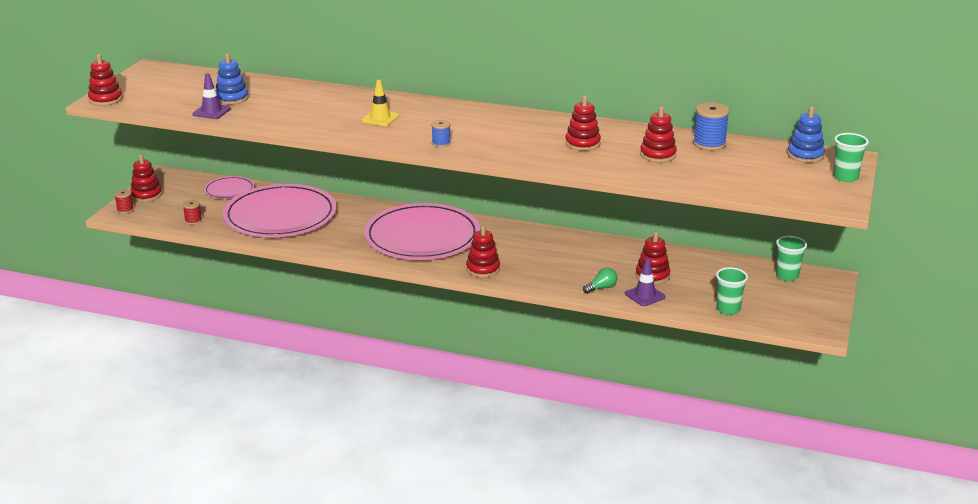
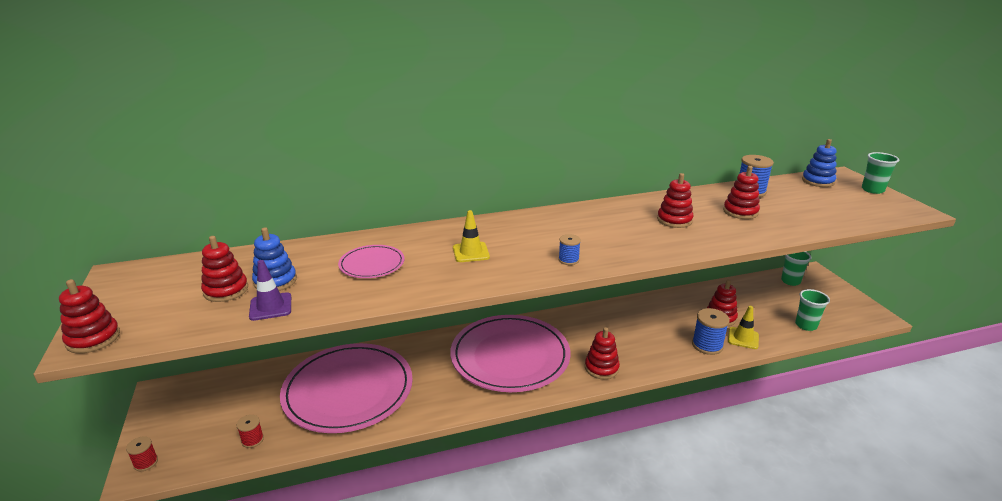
camera: 35 degrees left, 0 degrees up
(146, 195) = (158, 429): red stacking toy -> red stacking toy (226, 290)
(229, 190) = (258, 381): pink plate -> pink plate (372, 264)
(601, 288) = (707, 345): green light bulb -> blue spool
(645, 295) = (743, 338): purple traffic cone -> yellow traffic cone

